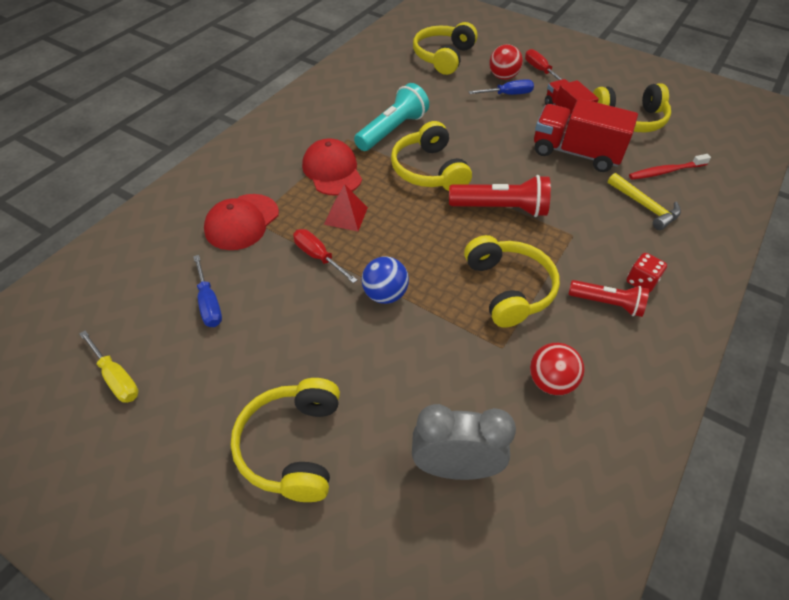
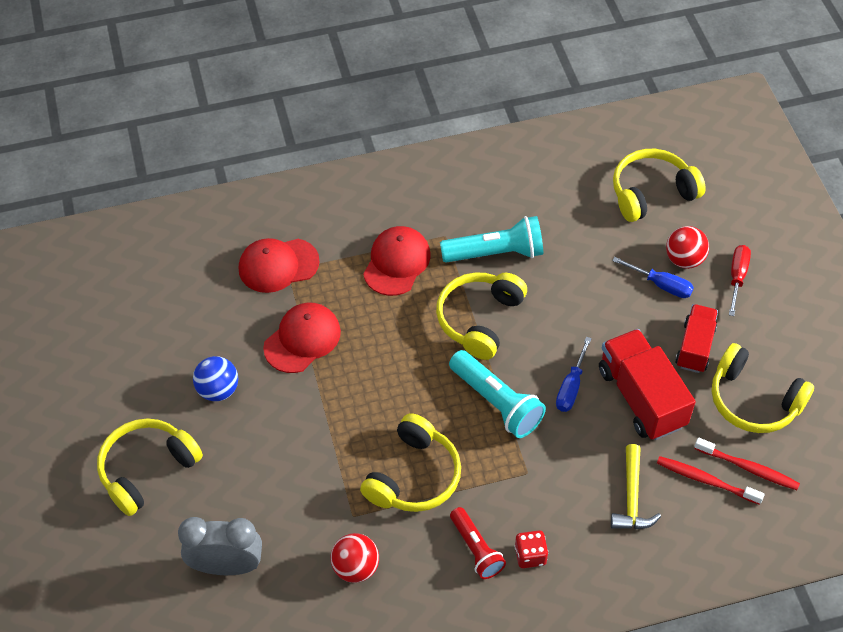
camera: 45 degrees right, 5 degrees up
(116, 378) = (90, 337): yellow screwdriver -> none
(209, 303) = (192, 322): blue screwdriver -> blue screwdriver (571, 386)
(318, 257) = (302, 339): red screwdriver -> red cap
(346, 216) = (361, 316): red pyramid -> none
(384, 295) = (316, 408): blue ball -> blue ball (218, 390)
(454, 467) = (227, 565): grey clock -> grey clock turned 45 degrees counterclockwise
(501, 209) = (496, 402): red flashlight -> turquoise flashlight
(675, 152) = (748, 468): none -> red toothbrush

